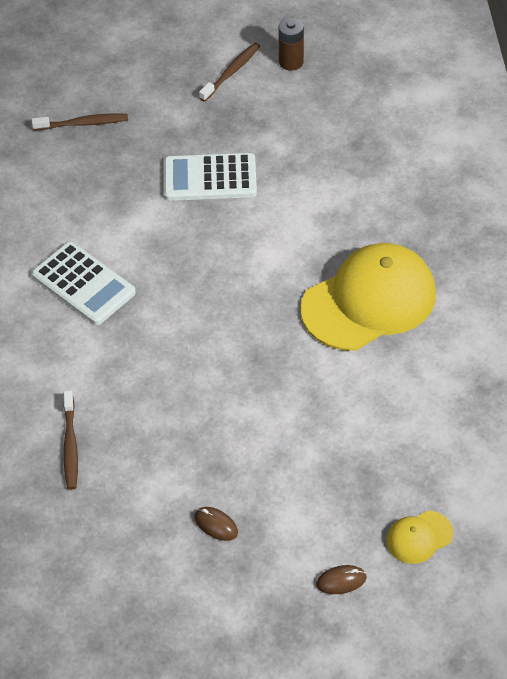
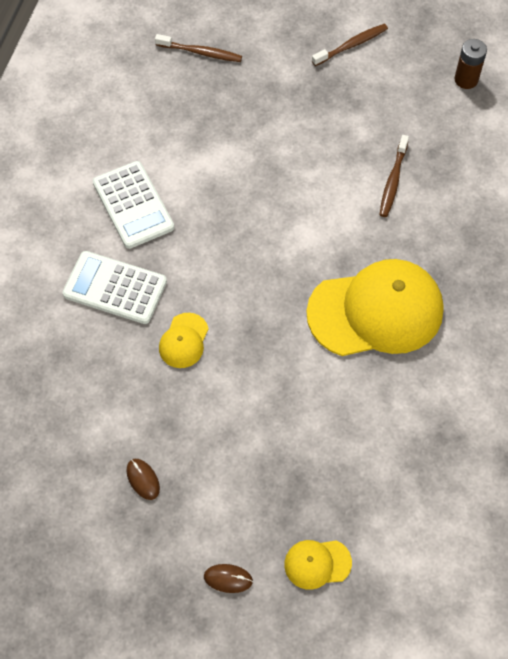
camera: 20 degrees right, 10 degrees up
(70, 445) = (54, 355): brown toothbrush -> brown toothbrush (393, 181)
(195, 389) = (184, 341): none -> yellow cap
(210, 178) = (287, 141): white calculator -> white calculator (115, 288)
(291, 62) = (409, 52): brown battery -> brown battery (466, 79)

